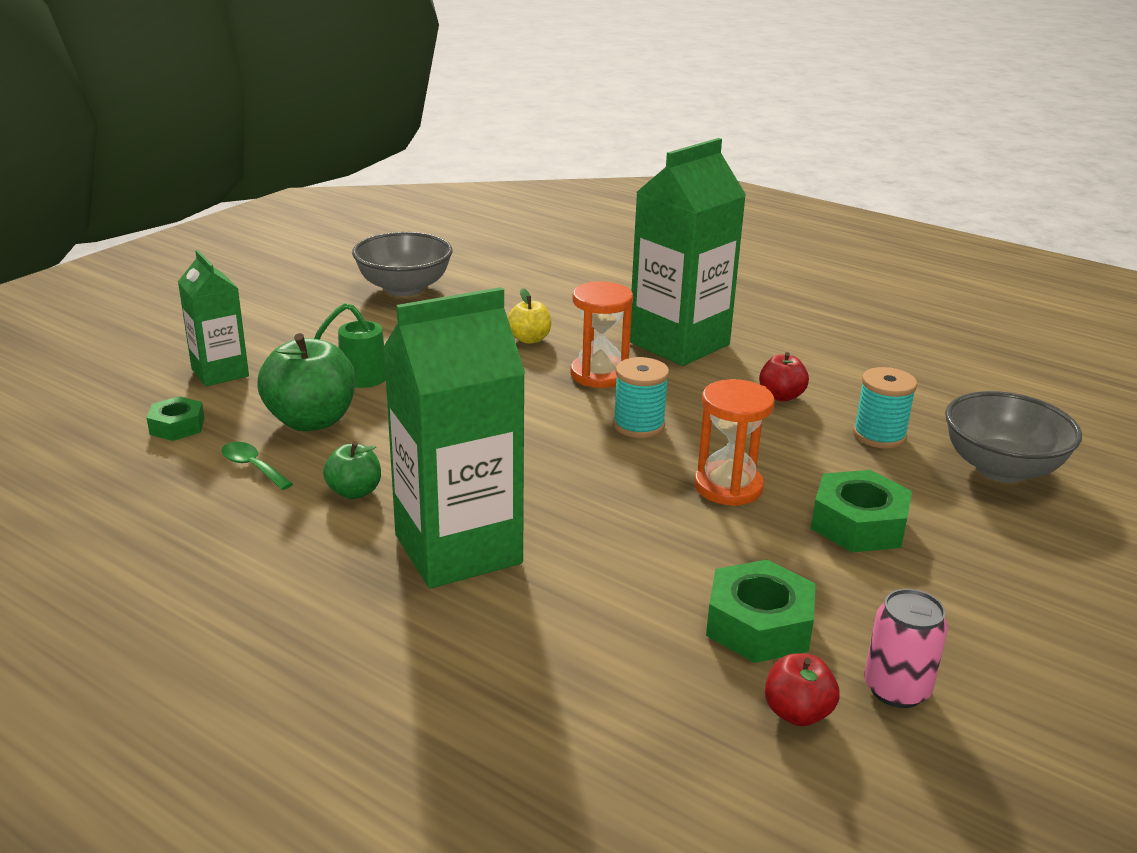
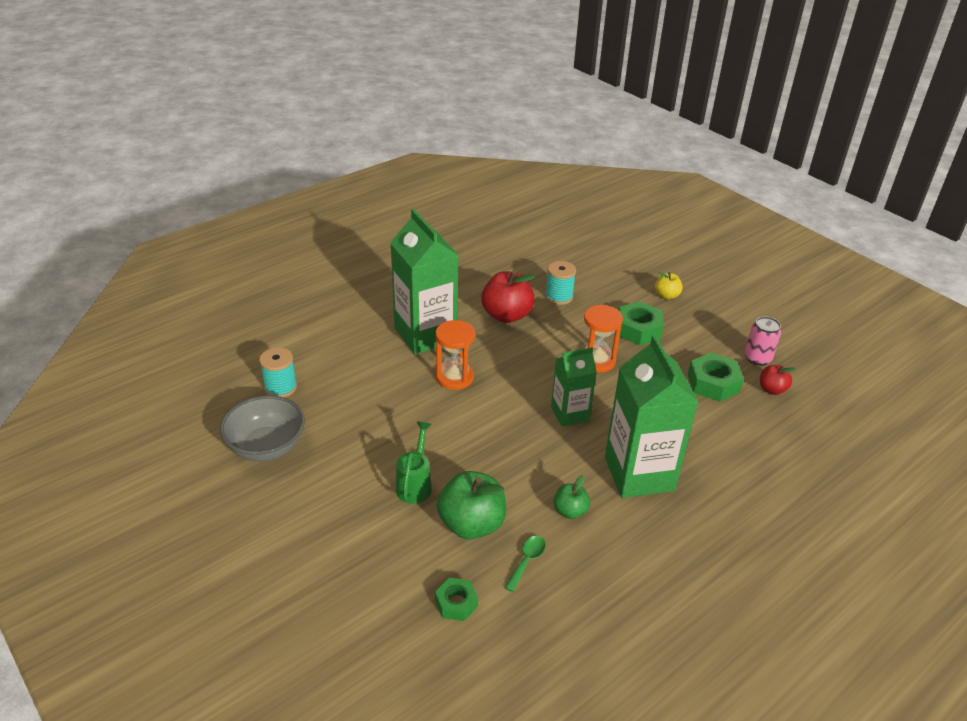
camera: 75 degrees left, 10 degrees up
(220, 372) = (374, 574): green carton -> green carton (569, 414)
(252, 467) = (527, 561): green spoon -> green spoon turned 150 degrees clockwise
(529, 339) = (390, 397): yellow apple -> yellow apple (666, 296)
(638, 425) = (523, 376): turquoise spool -> turquoise spool (280, 387)
(781, 396) = (506, 315): red apple -> red apple, size x1.85
(1001, 468) = (599, 272): grey bowl -> none

